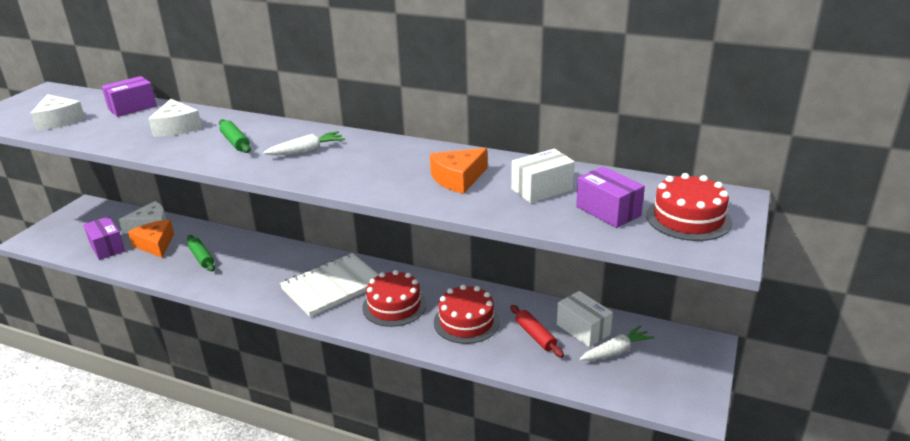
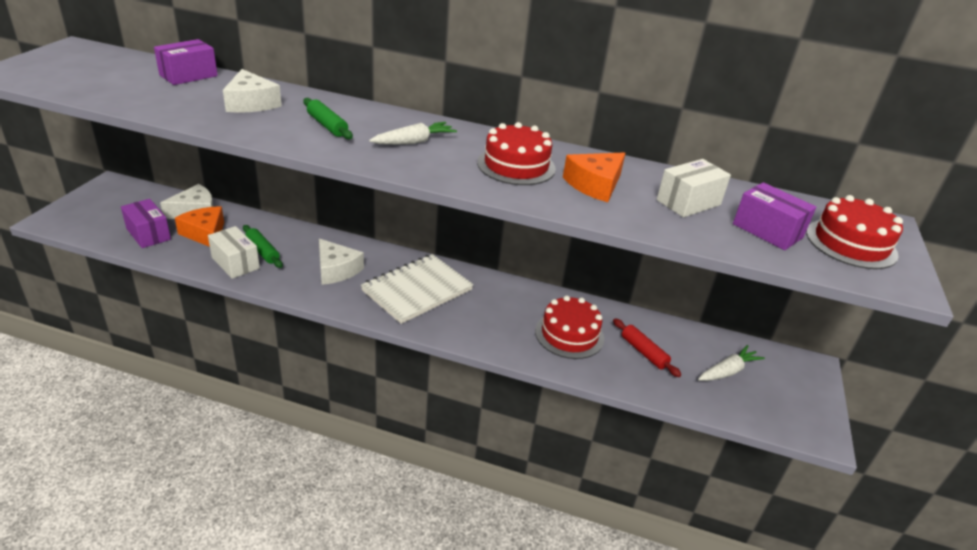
camera: 10 degrees left, 5 degrees up
(59, 120) = (102, 84): white cheese -> white cheese (336, 270)
(394, 306) = (489, 314): red cake -> red cake (516, 165)
(583, 329) = (689, 347): white box -> white box (235, 263)

